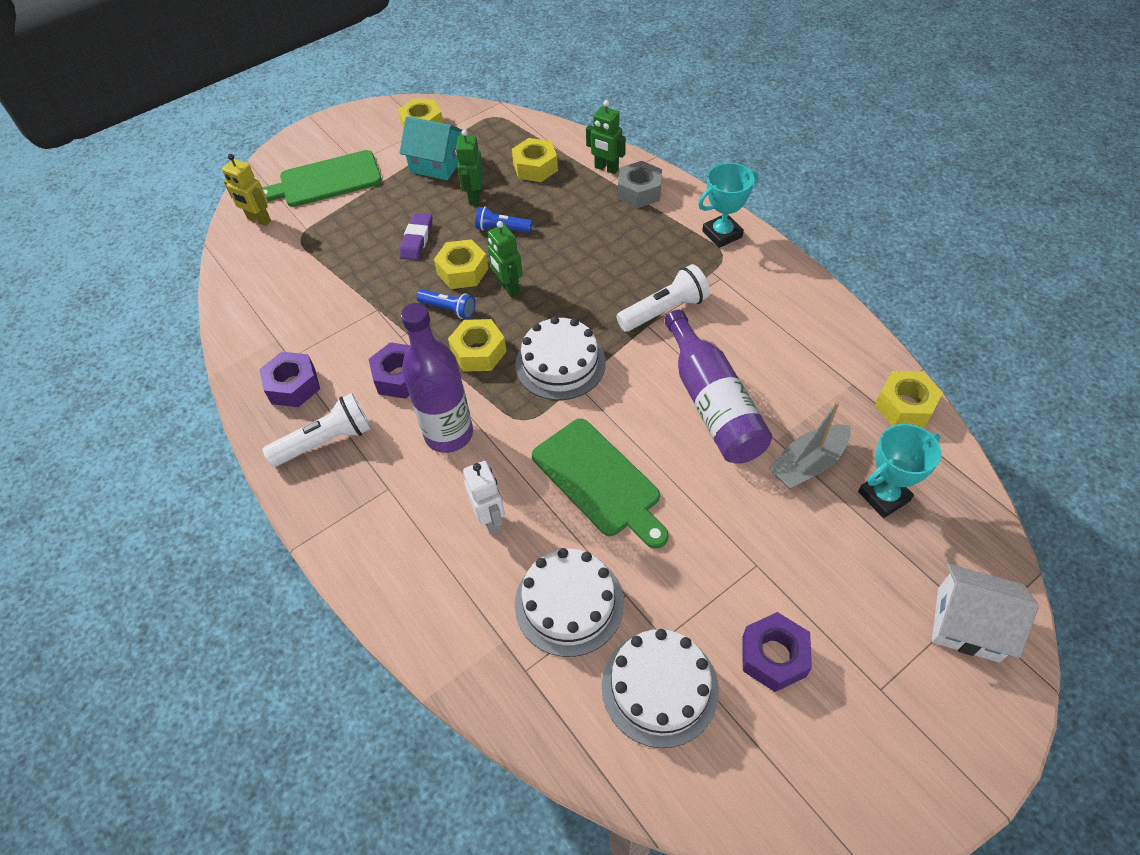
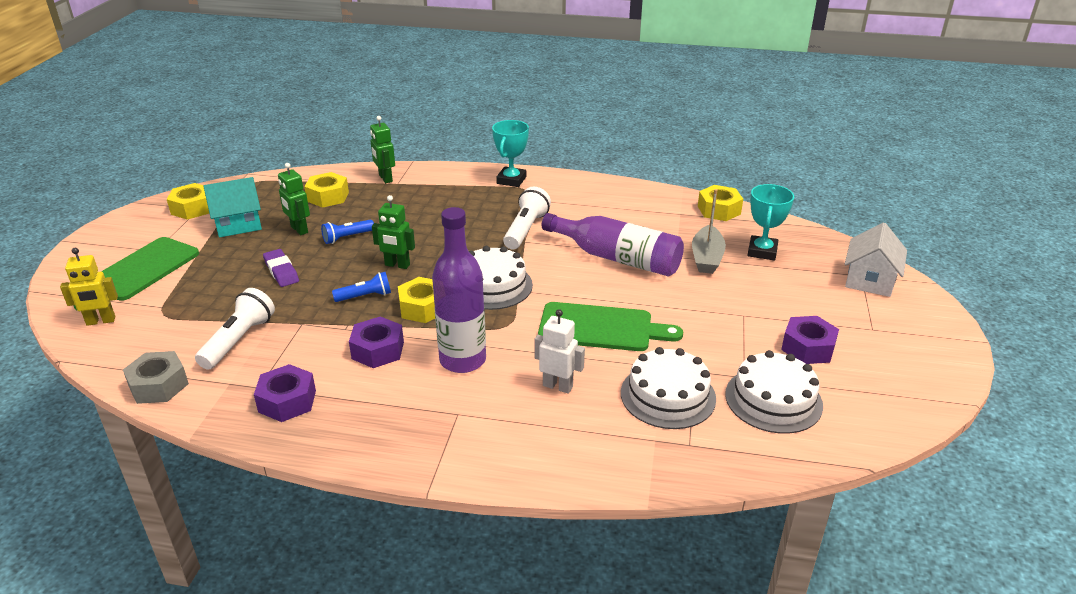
camera: 45 degrees left, 20 degrees down
(326, 441) = (365, 416): white flashlight -> white flashlight (239, 340)
(462, 271) = (347, 272): yellow nut -> none
(606, 169) = (385, 178): green robot -> green robot turned 75 degrees clockwise
(639, 191) = (426, 181): grey nut -> grey nut (158, 385)
(967, 624) = (869, 280): white house -> white house turned 45 degrees counterclockwise

